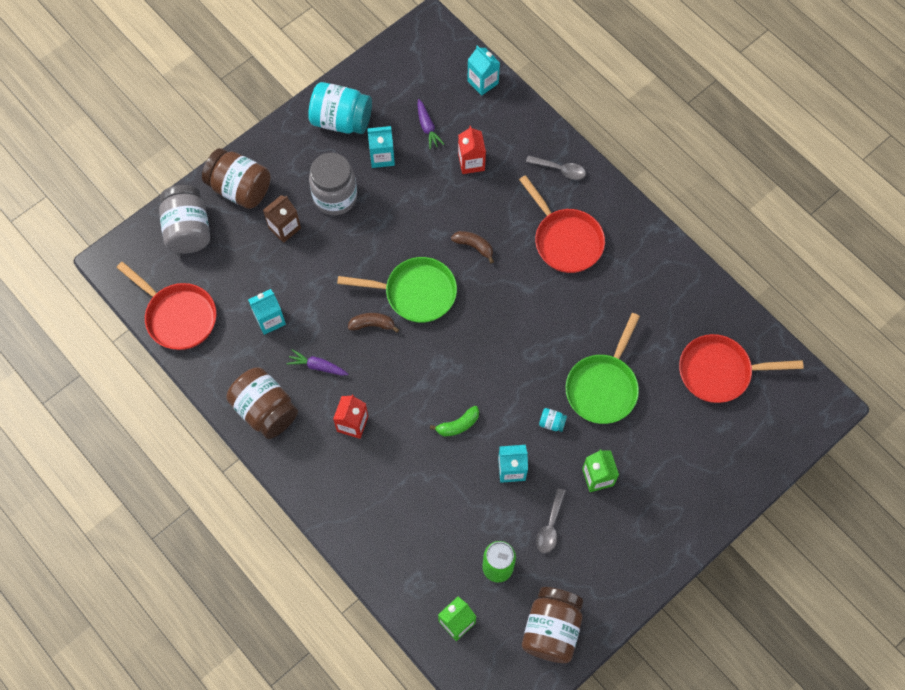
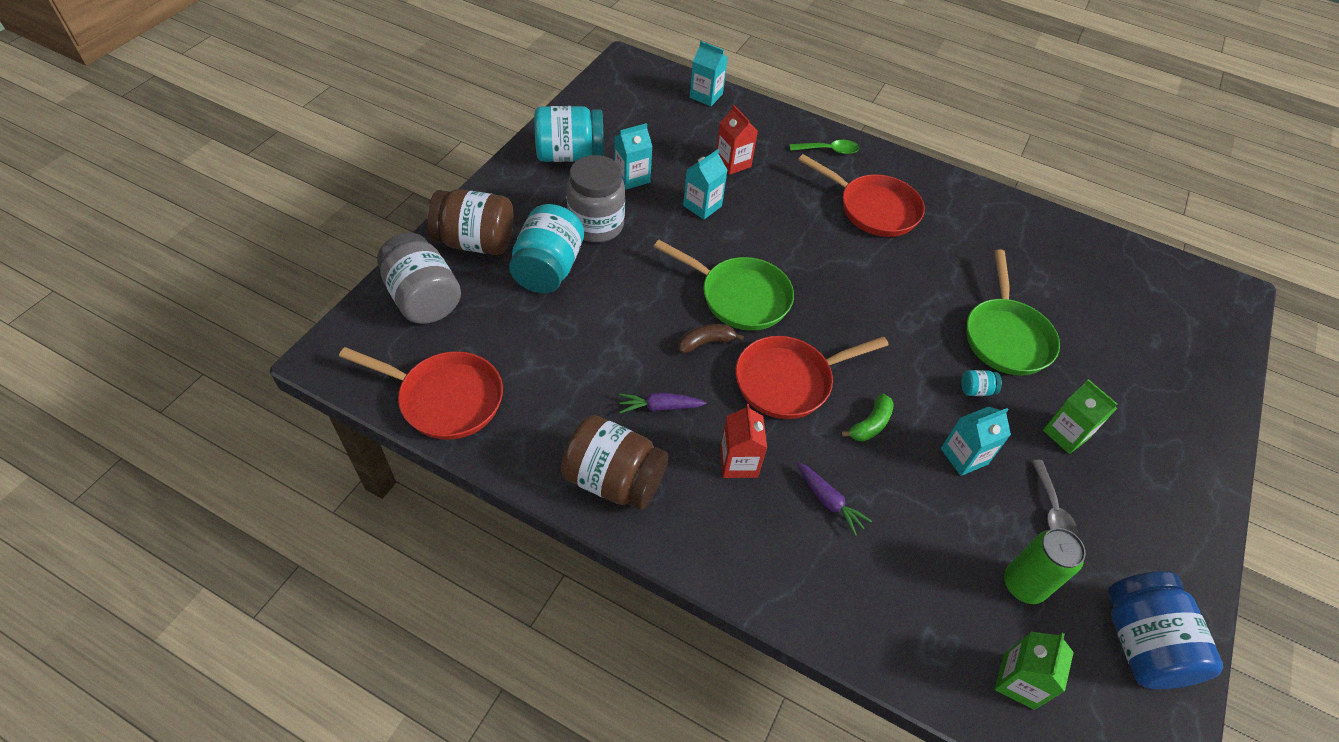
camera: 25 degrees left, 15 degrees down
(270, 319) = (573, 370): turquoise carton -> turquoise carton (702, 206)
(284, 228) = (548, 268): brown carton -> turquoise jar
(415, 293) = (739, 297): green pan -> green pan turned 45 degrees clockwise
(427, 127) = (668, 143): purple carrot -> purple carrot (828, 501)
(474, 246) = (780, 236): brown banana -> none
(551, 629) = (1141, 643): brown jar -> blue jar
(560, 169) = (828, 150): grey spoon -> green spoon
(719, 371) = (1111, 289): red pan -> red pan (788, 381)

